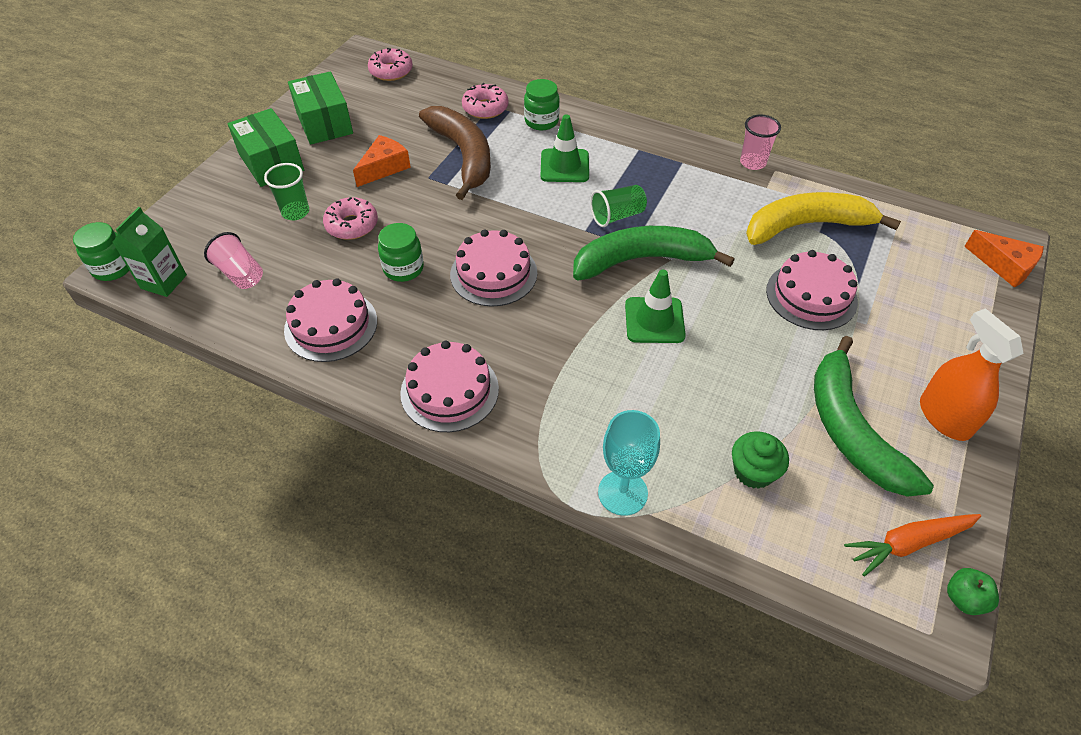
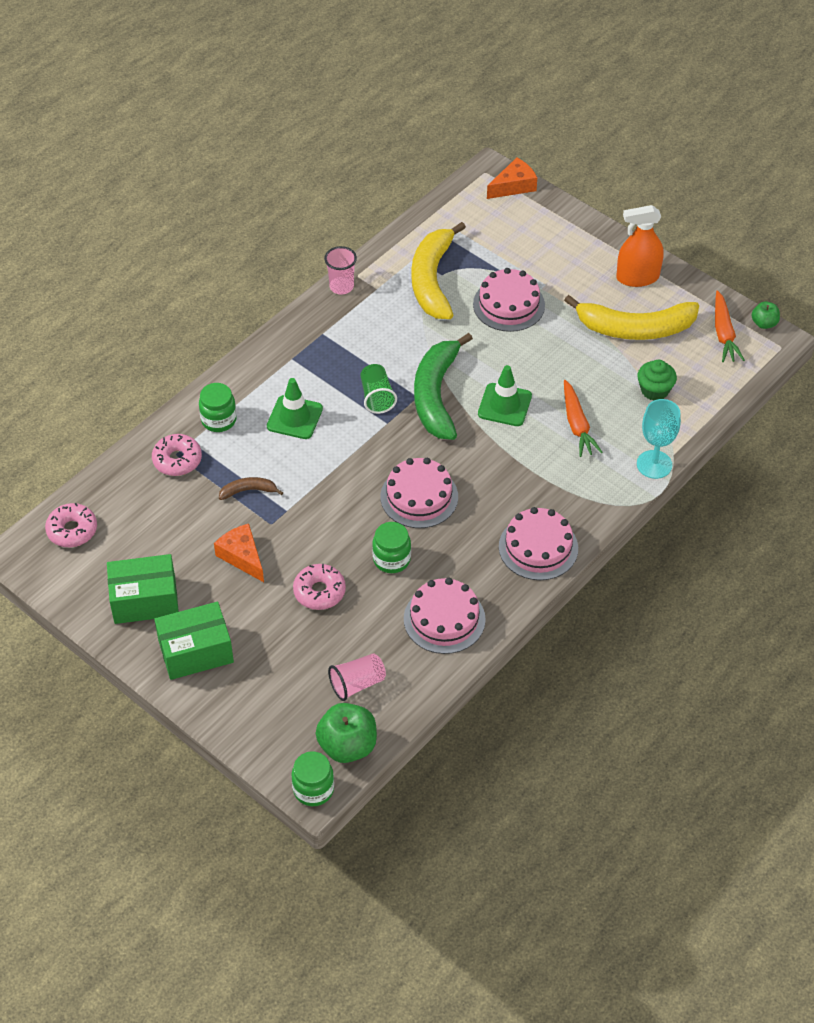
camera: 75 degrees left, 0 degrees up
(163, 282) = (347, 746): green carton -> green apple
(295, 212) = (284, 635): green cup -> none
(463, 155) = (248, 491): brown banana -> brown banana, size x0.45
(654, 395) = (577, 425): none -> orange carrot
(851, 430) = (635, 328): green banana -> yellow banana

